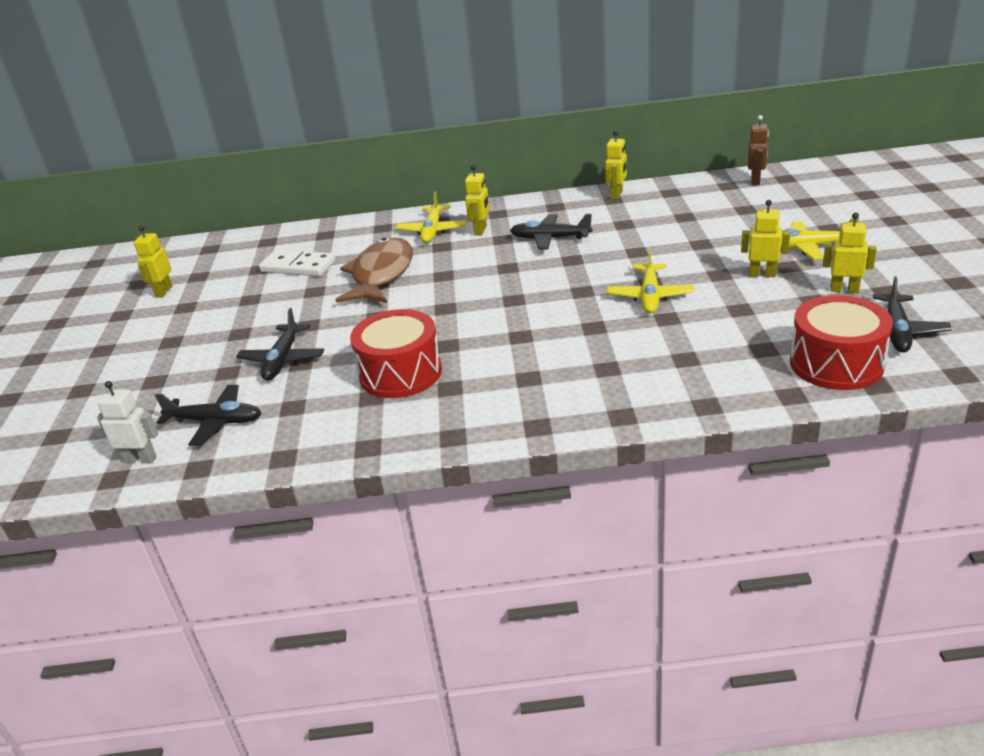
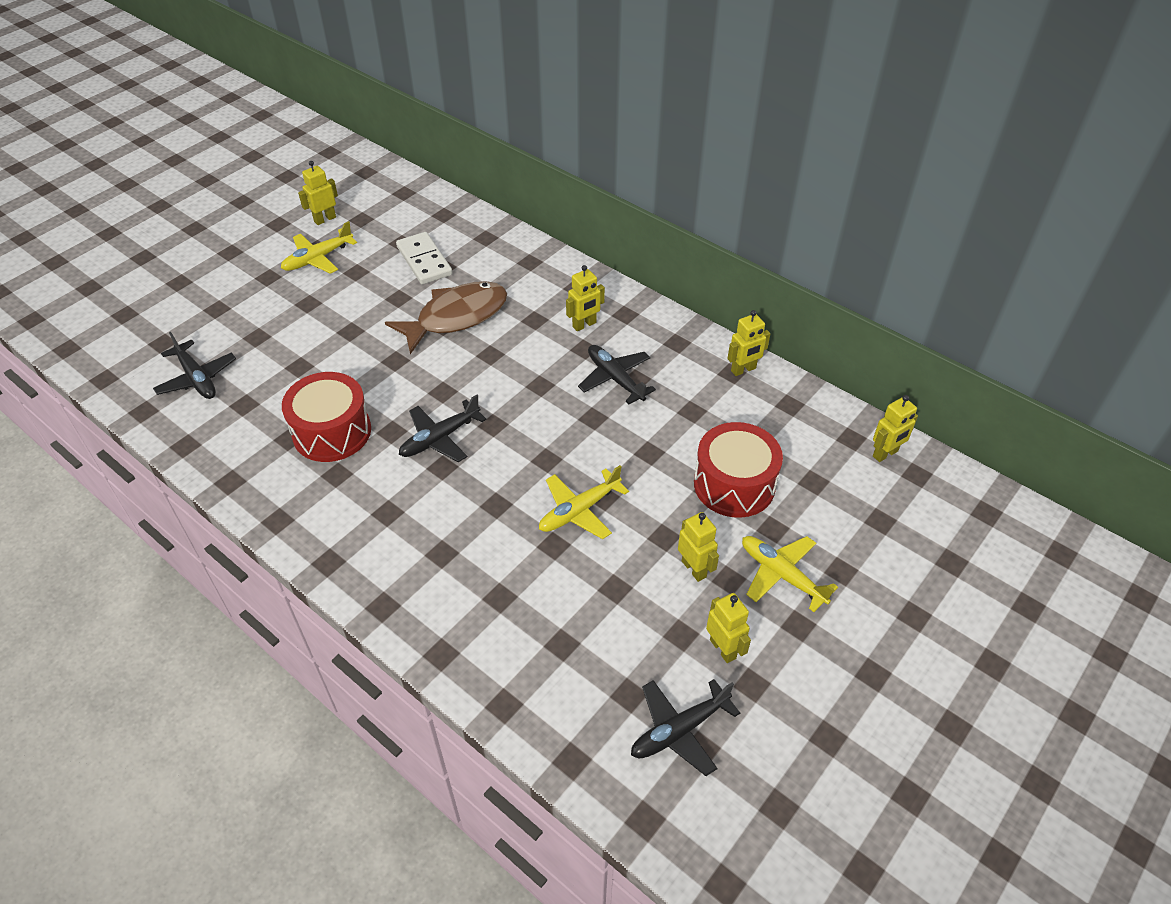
camera: 40 degrees right, 15 degrees up
(141, 459) = (131, 375): white robot -> none
(283, 359) = (295, 353): black plane -> black plane (440, 438)
(432, 231) = (554, 295): yellow plane -> yellow plane (318, 258)
(755, 180) = (885, 454): brown robot -> yellow robot
(836, 363) = (582, 711): red drum -> red drum (734, 484)

